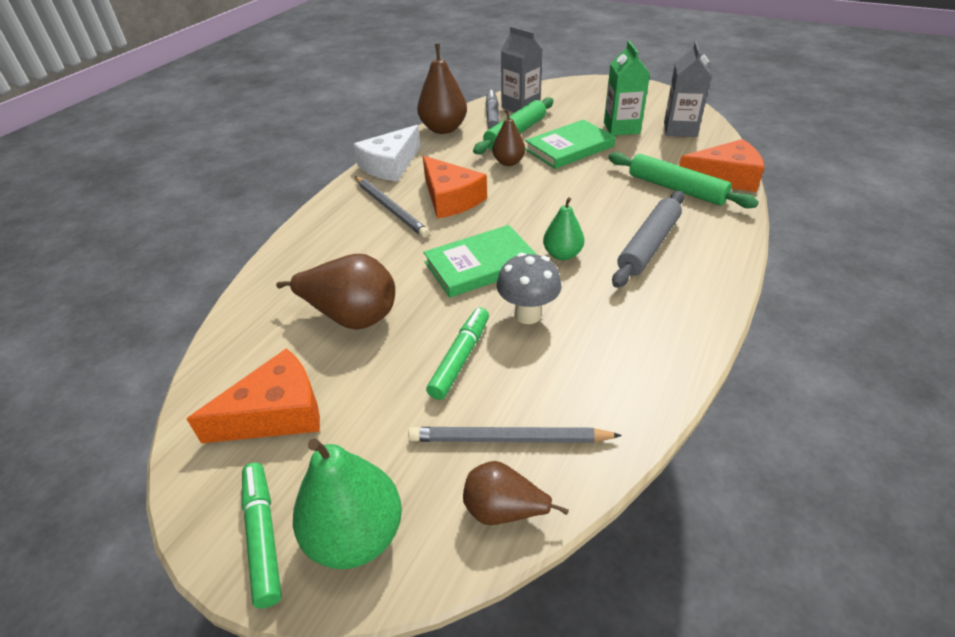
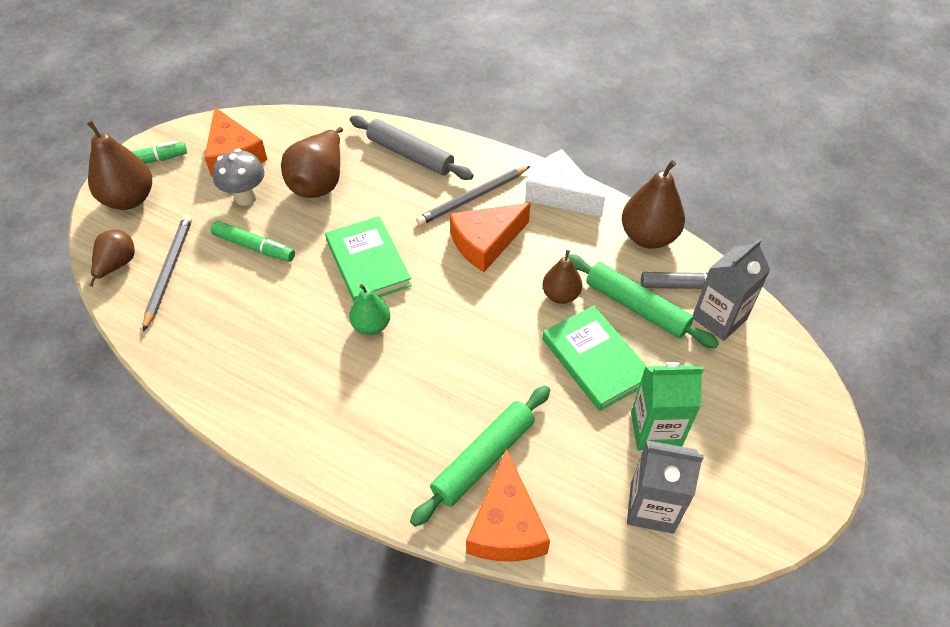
camera: 90 degrees right, 10 degrees up
(356, 535) = (129, 199): green pear -> brown pear
(528, 314) = (292, 292): grey mushroom -> grey mushroom (246, 197)
(648, 245) = (372, 403): grey rolling pin -> grey rolling pin (410, 155)

